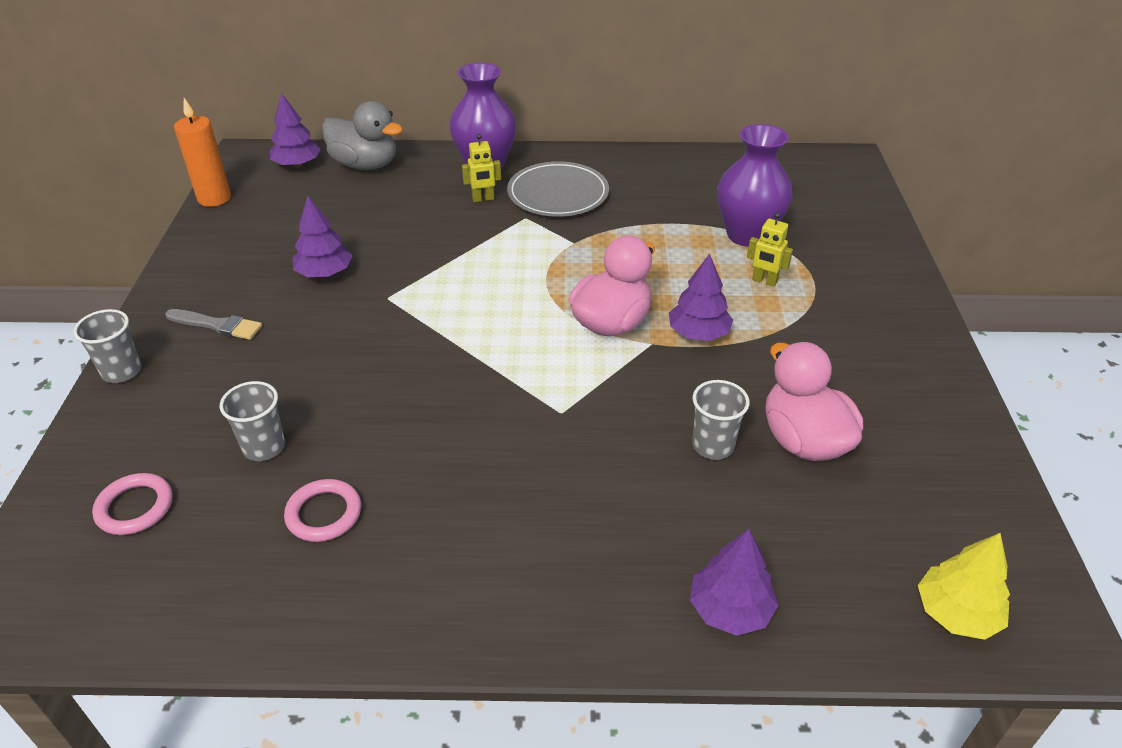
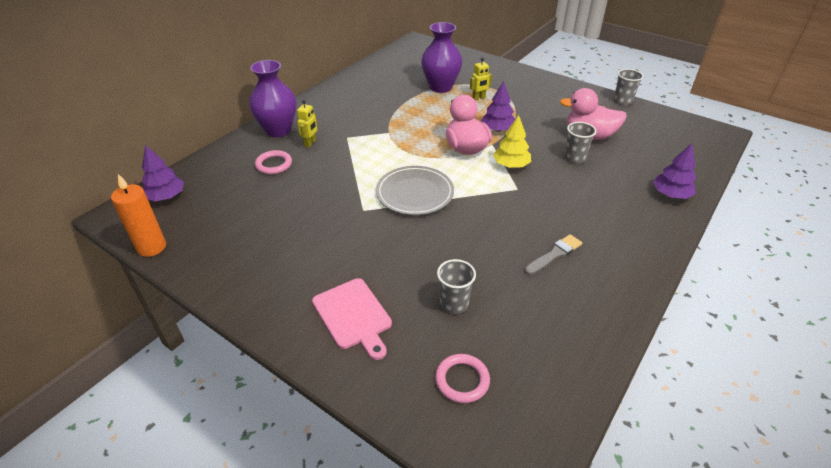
camera: 55 degrees left, 0 degrees up
(122, 371) = (312, 352): grey cup -> grey cup (622, 101)
(194, 375) = (353, 316): none -> pink cutting board
(217, 325) = (310, 289): grey brush -> grey brush (554, 254)
(324, 273) = (309, 225): purple tree -> none
(324, 514) = (529, 296): pink ring -> pink ring (274, 164)
(365, 165) = (210, 170): grey duck -> none
(558, 193) = (338, 119): grey plate -> grey plate (414, 193)
(956, 613) = (700, 147): yellow tree -> yellow tree (511, 165)

